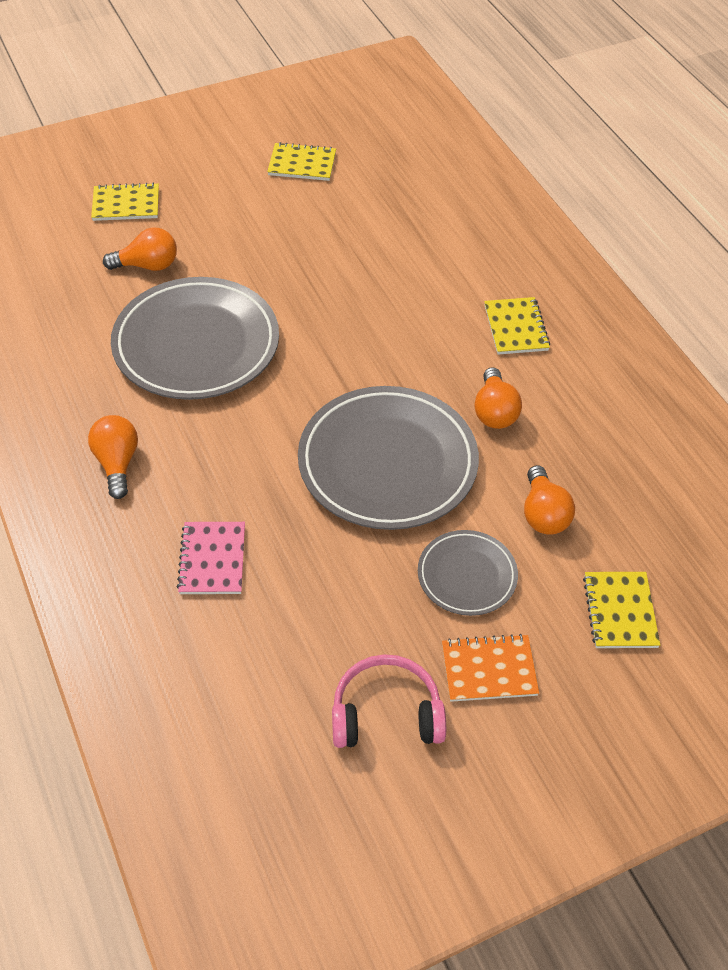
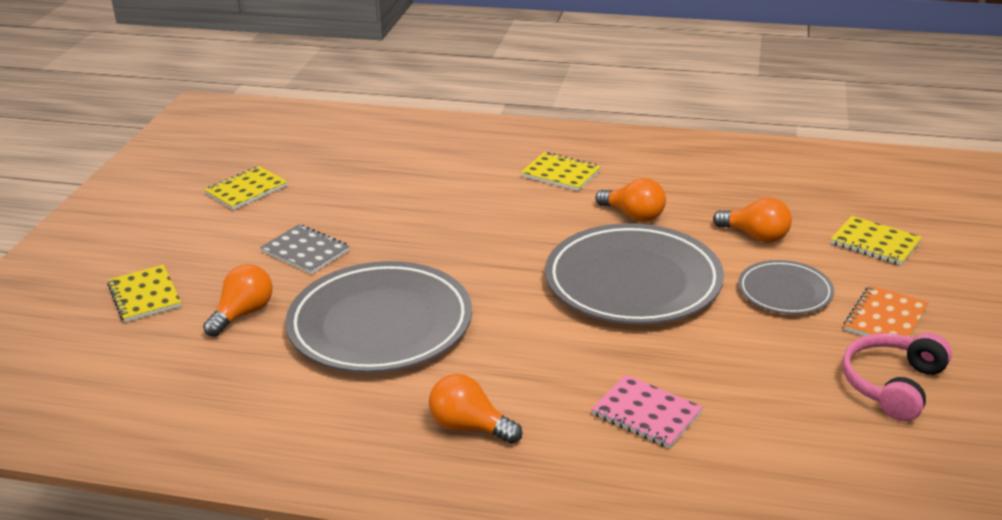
camera: 50 degrees left, 20 degrees down
(126, 204) = (145, 296): yellow notebook -> yellow notebook turned 60 degrees counterclockwise
(251, 247) = (305, 251): none -> grey notebook

